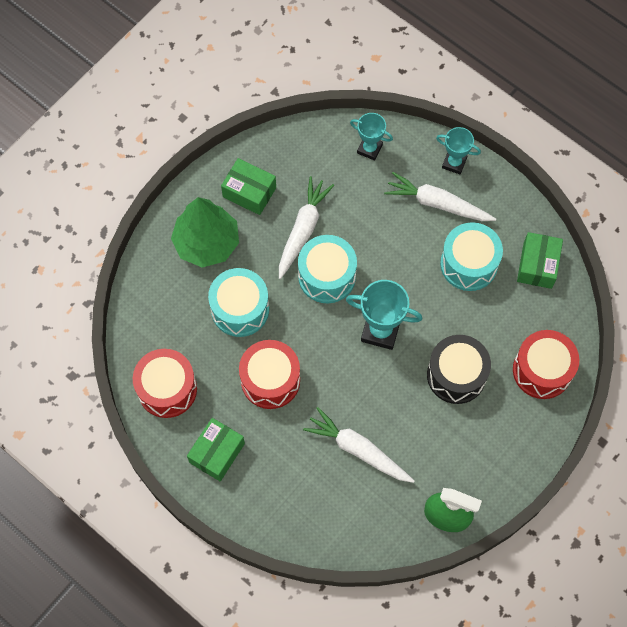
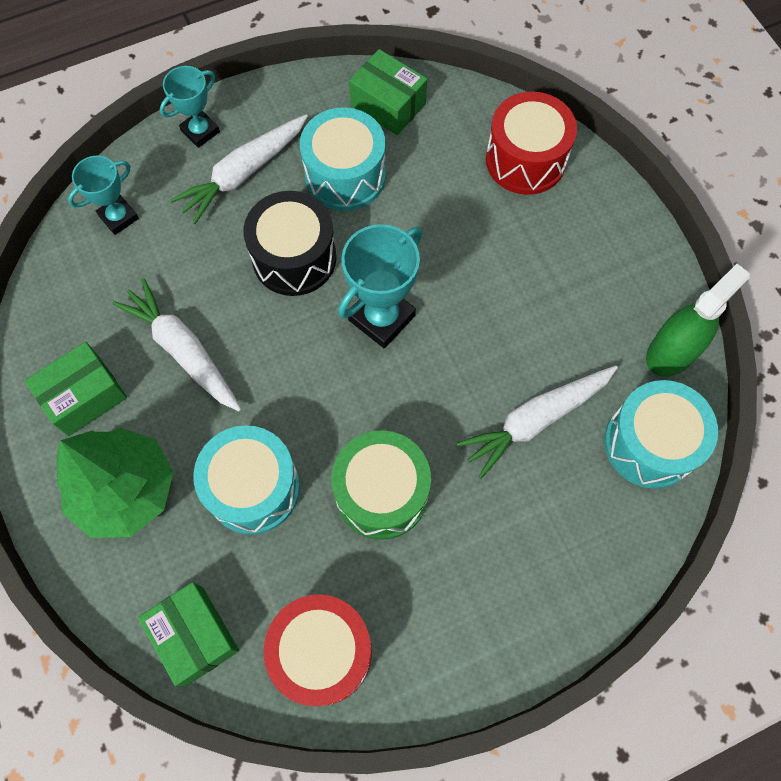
camera: 65 degrees left, 0 degrees up
(217, 453) = (456, 619): green box -> green box (194, 635)
(270, 380) = (381, 493): red drum -> green drum
(327, 276) = (268, 350): turquoise drum -> turquoise drum (649, 444)
(456, 375) = (486, 256): black drum -> black drum (294, 258)

